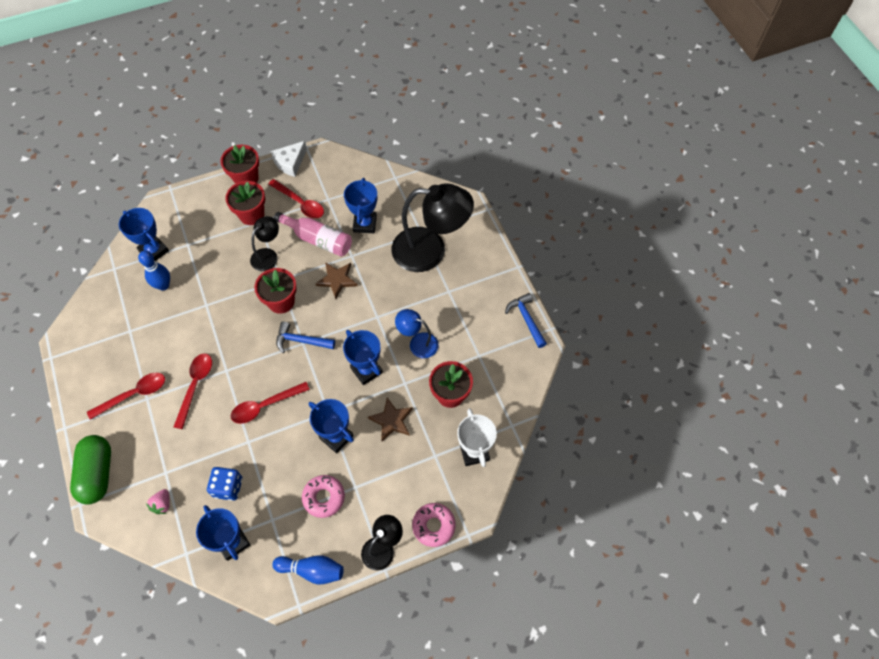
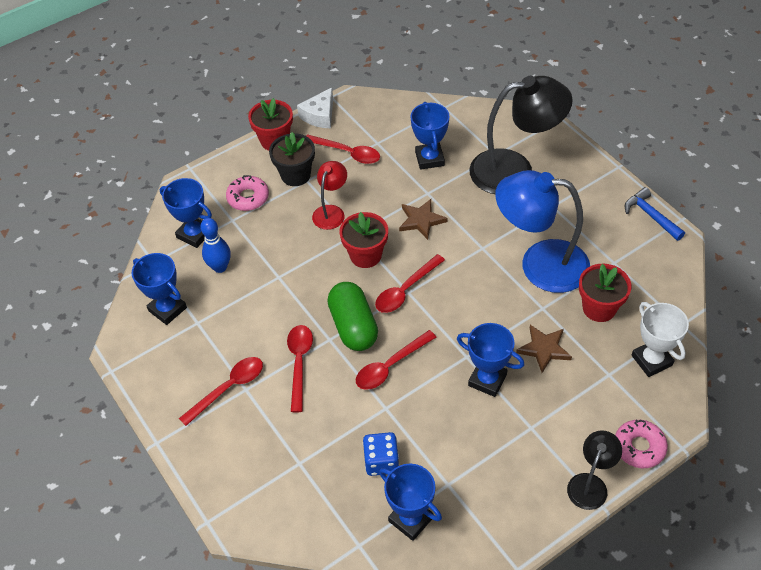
camera: 10 degrees left, 10 degrees down
(97, 473) = (216, 483): green capsule -> green capsule (353, 326)
(162, 504) = (309, 498): pink strawberry -> none
(251, 214) = (295, 175): red flower pot -> black flower pot
(268, 255) = (331, 212): black lamp -> red lamp
(301, 341) = (405, 290): blue hammer -> red spoon
(312, 570) = (518, 527): blue bowling pin -> none
(318, 240) = (383, 185): pink bottle -> none
(324, 497) = (499, 447): pink donut -> pink donut (248, 197)
(366, 370) = (493, 304): blue trophy -> blue trophy (167, 309)
(418, 343) = (540, 264): blue lamp -> blue lamp, size x1.98

